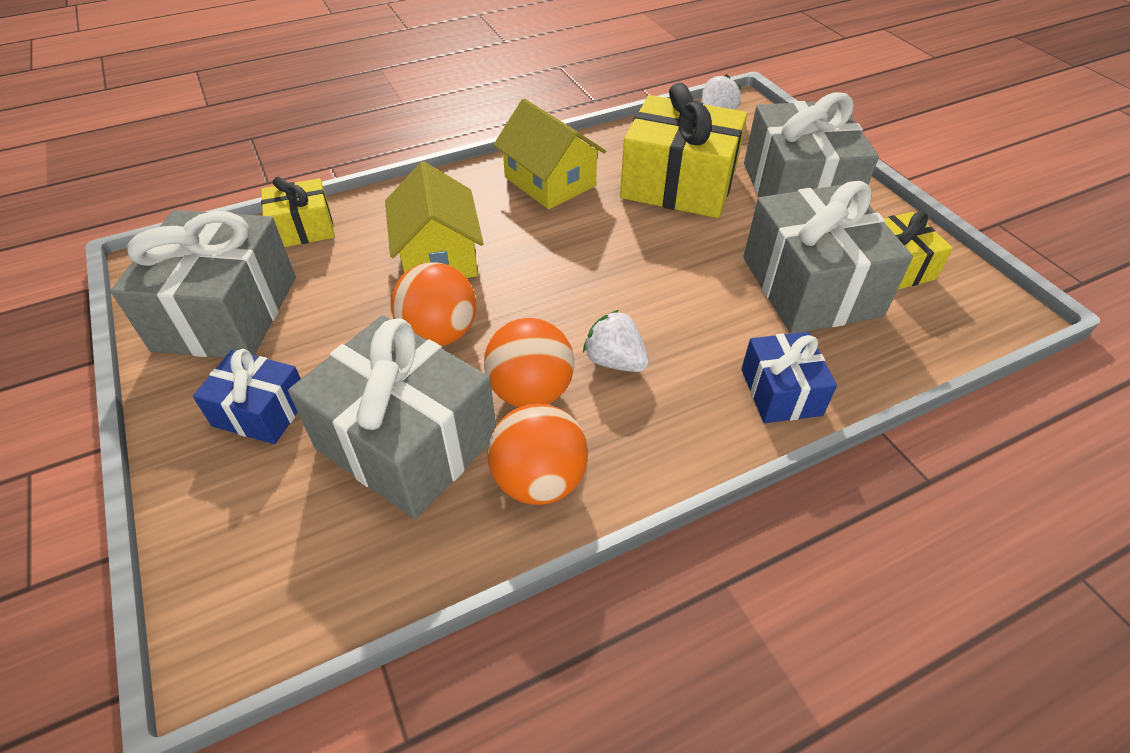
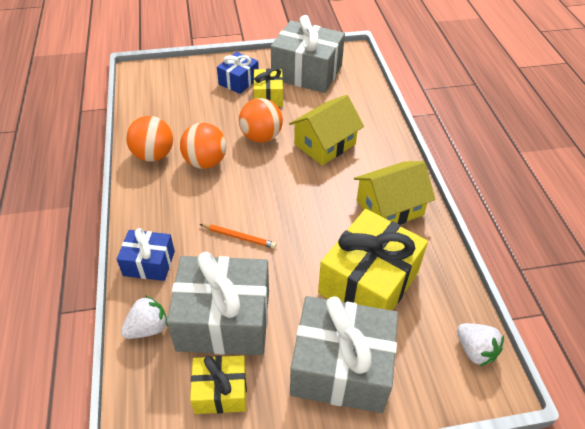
camera: 105 degrees right, 0 degrees up
(303, 228) = (367, 97): yellow gift -> yellow gift (268, 96)
(406, 442) = (198, 119): grey gift -> none
(438, 256) = (325, 144): yellow house -> yellow house turned 45 degrees counterclockwise
(615, 361) = (209, 198): white strawberry -> white strawberry (148, 328)
(674, 305) = (239, 237): none -> orange pencil

